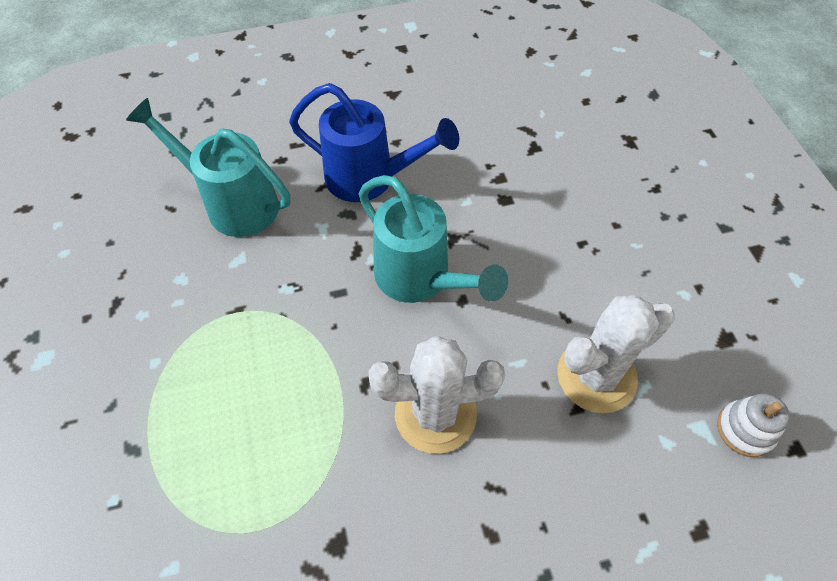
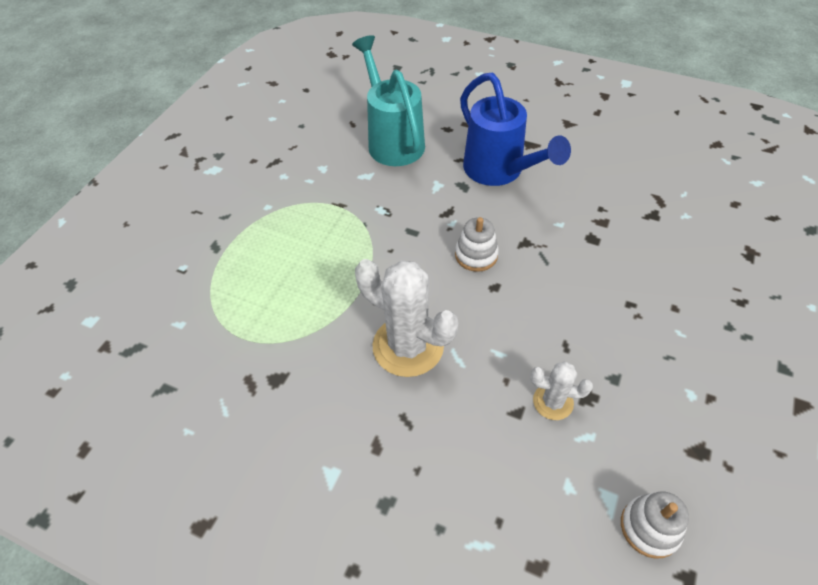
camera: 40 degrees right, 5 degrees down
(420, 279) = (476, 255): turquoise watering can -> white stacking toy
(596, 376) = (553, 402): white cactus -> white cactus, size x0.53

